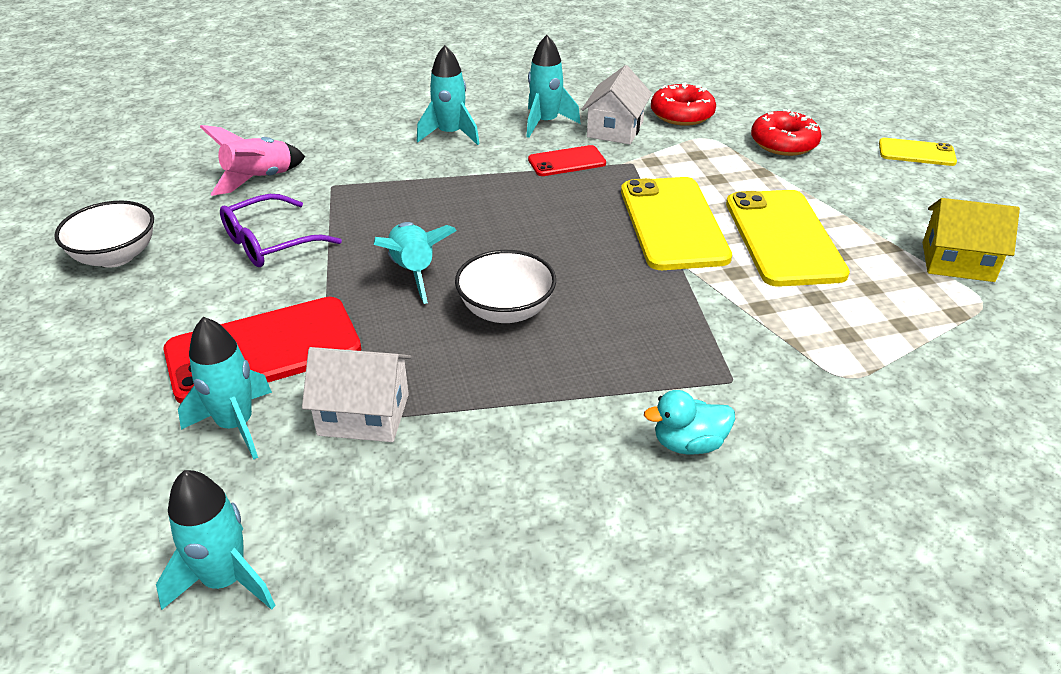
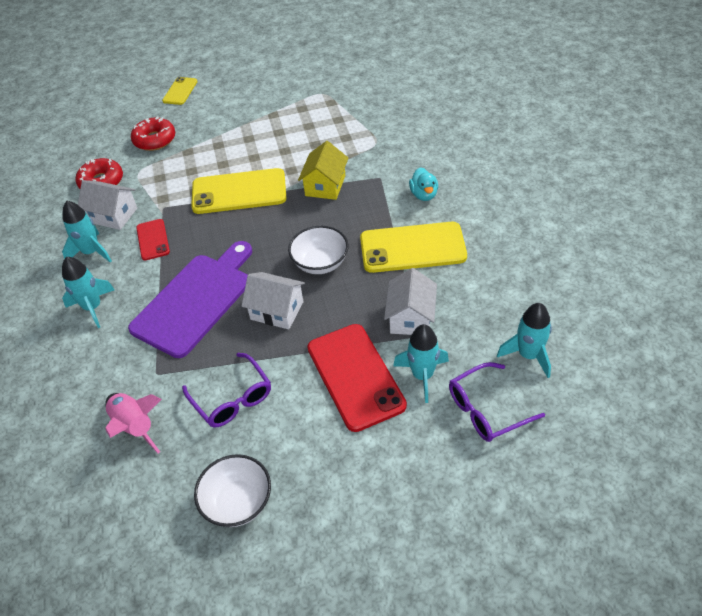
camera: 85 degrees left, 10 degrees up
(133, 503) = (486, 410): none -> purple glasses
(413, 271) = (277, 310): turquoise rocket -> white house
(447, 203) = (196, 300): none -> purple cutting board
(783, 238) = (260, 150): yellow phone -> yellow phone (412, 248)
(957, 262) = (289, 95): yellow house -> yellow house (325, 185)

